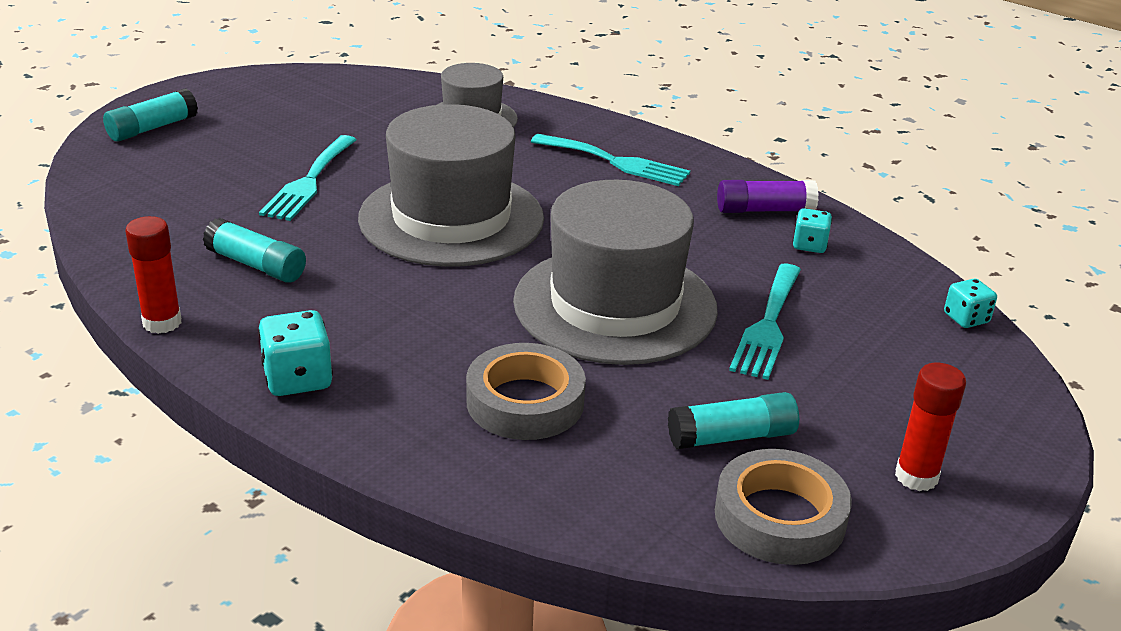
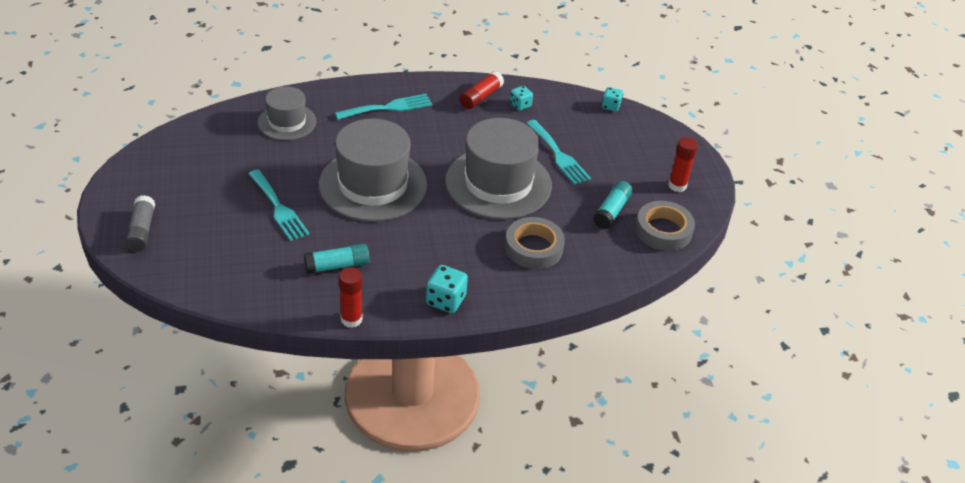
camera: 50 degrees left, 10 degrees up
(152, 128) = (141, 230): turquoise glue stick -> grey glue stick
(764, 210) = (481, 97): purple glue stick -> red glue stick

